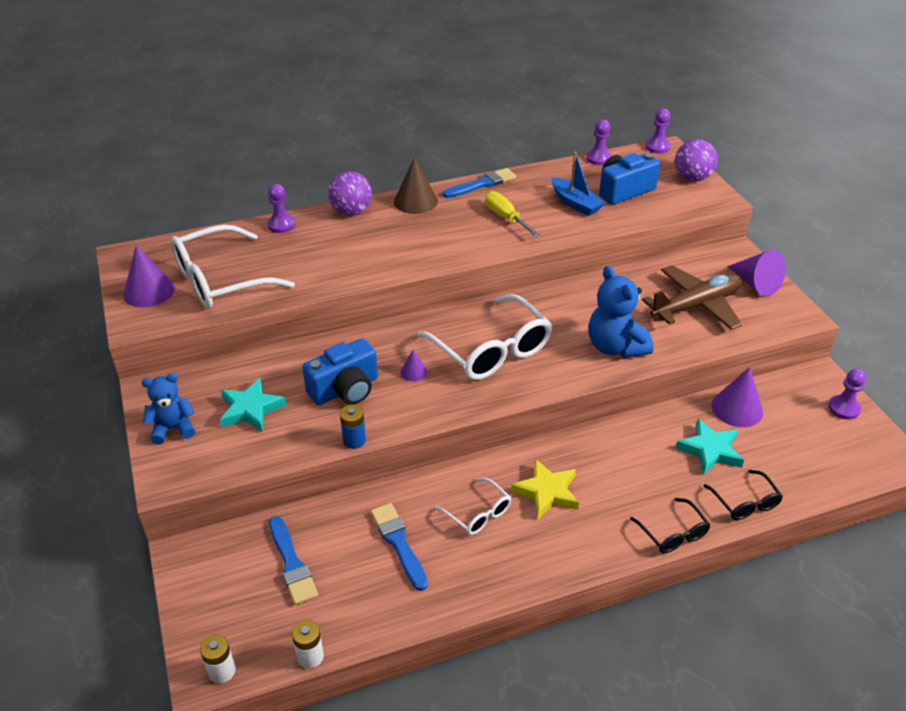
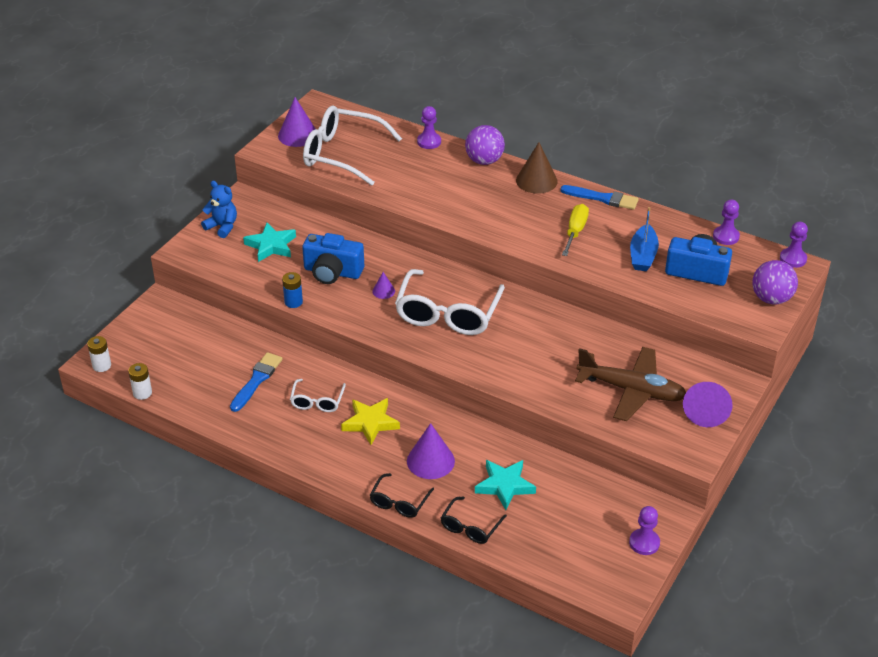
camera: 50 degrees right, 0 degrees up
(292, 564) = (196, 346): blue brush -> none
(615, 347) = (526, 370): blue teddy bear -> none
(737, 408) = (569, 481): purple cone -> purple cone (430, 461)

